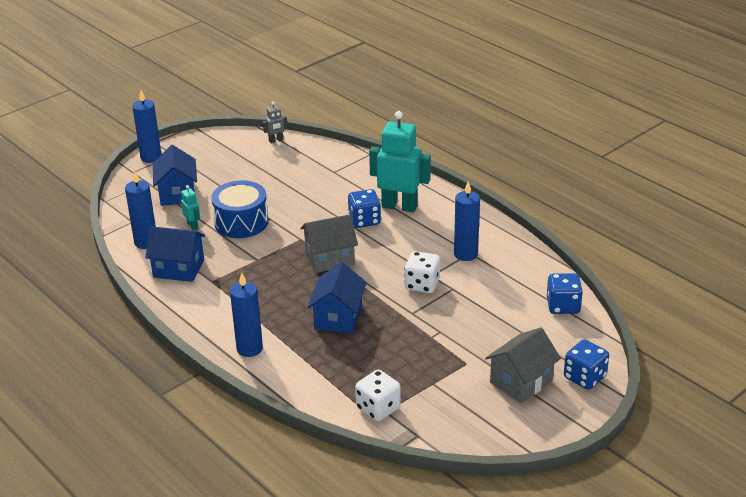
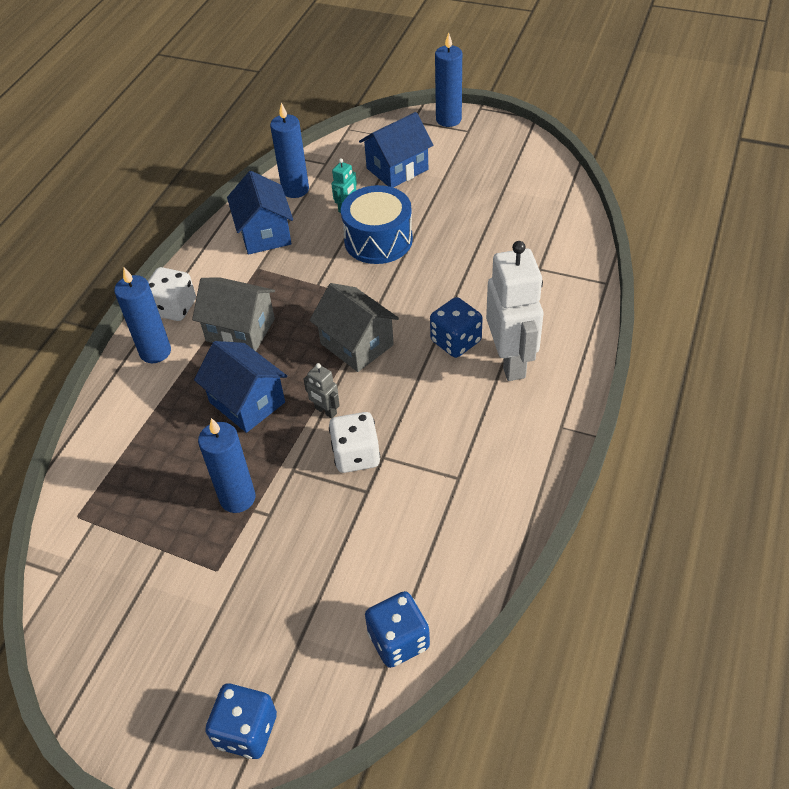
camera: 65 degrees right, 15 degrees up
(276, 140) = (563, 191): grey robot -> grey robot (325, 411)
(338, 317) = (247, 402): blue house -> blue house turned 60 degrees clockwise
(378, 408) = (95, 513): white dice -> white dice (174, 308)
(399, 206) = (511, 361): turquoise robot -> white robot
(465, 254) = (451, 475): blue candle -> blue candle (237, 498)
(521, 381) = (204, 650): grey house -> grey house (240, 330)

